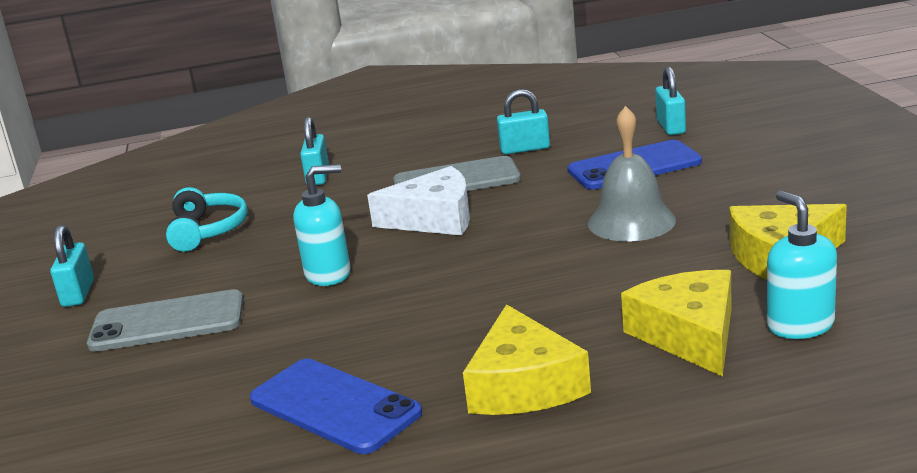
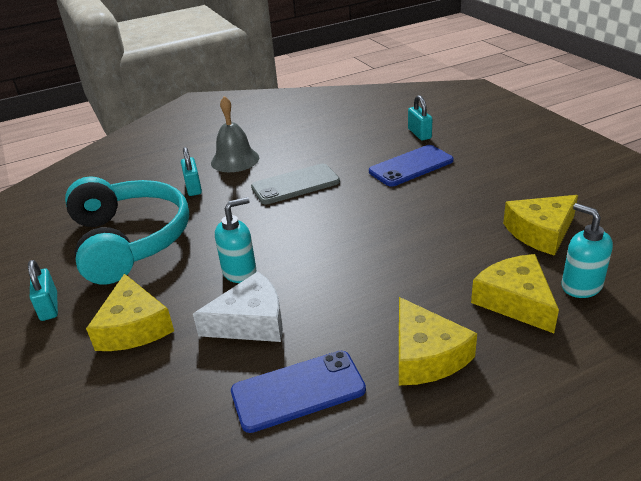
camera: 15 degrees left, 10 degrees up
(167, 322) = (134, 327): grey phone -> yellow cheese
(207, 231) = (129, 240): turquoise headphones -> turquoise headphones, size x2.04
(334, 406) = (298, 391): blue phone -> blue phone turned 45 degrees counterclockwise
(434, 219) = (295, 218): white cheese -> white cheese (250, 322)
(525, 149) = (331, 156): turquoise padlock -> none
(631, 221) = (431, 211): grey bell -> grey bell (235, 160)

